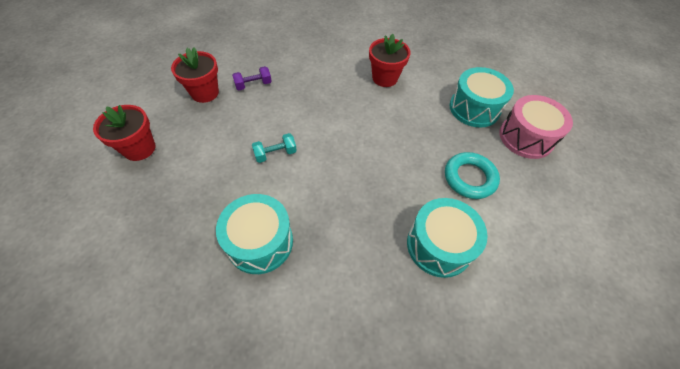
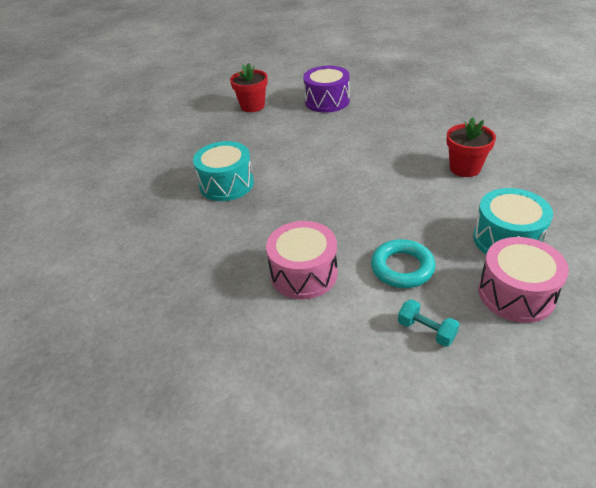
camera: 65 degrees right, 15 degrees down
(205, 93) = (327, 101): red flower pot -> purple drum
(253, 85) = (361, 114): purple dumbbell -> none
(275, 154) = (306, 155): turquoise dumbbell -> turquoise dumbbell (426, 331)
(439, 245) = (303, 273): turquoise drum -> pink drum

